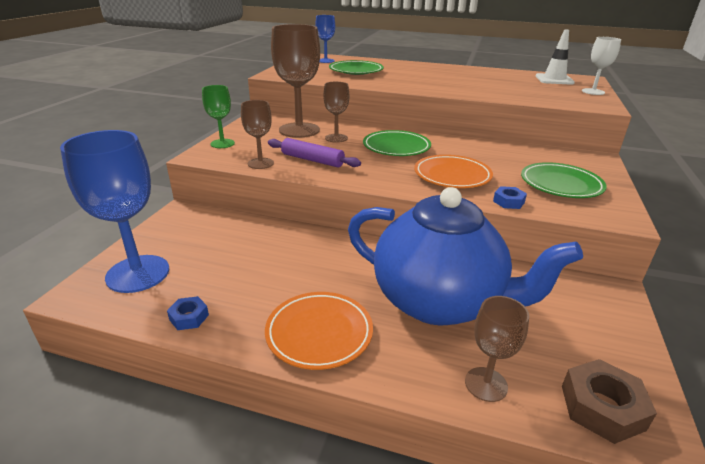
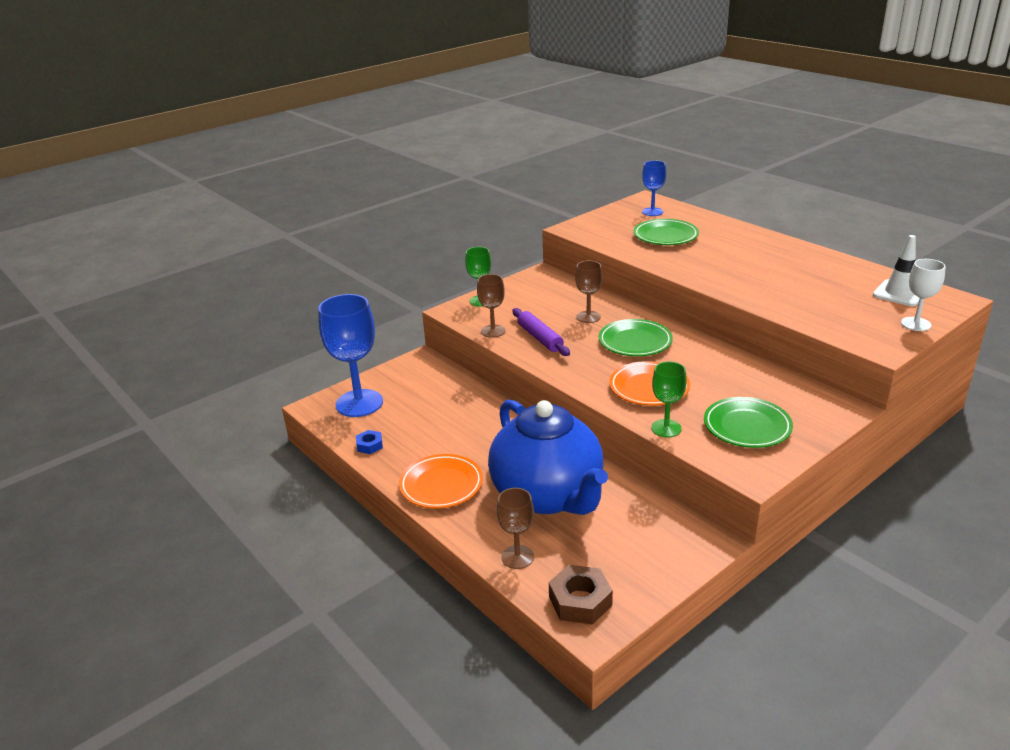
camera: 35 degrees right, 0 degrees up
(299, 130) = (563, 299): brown goblet -> none
(508, 202) = (666, 428): blue nut -> green goblet

